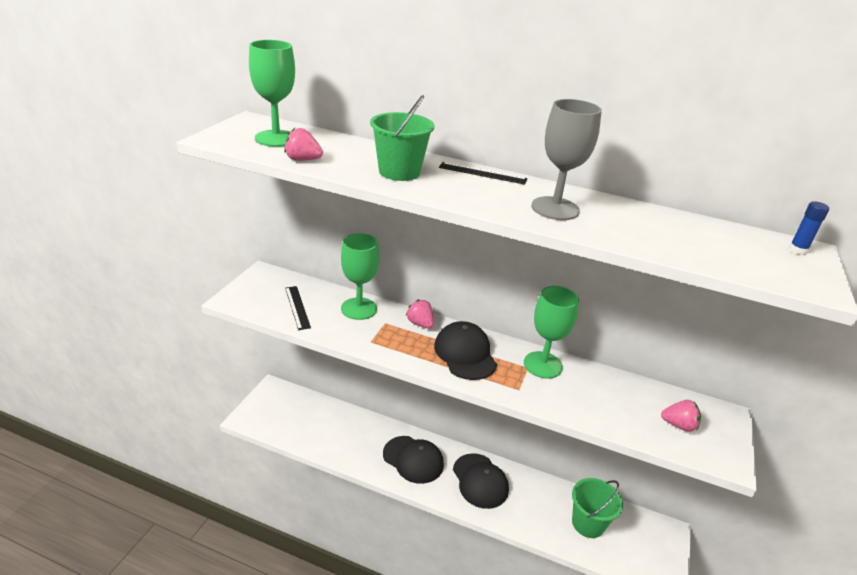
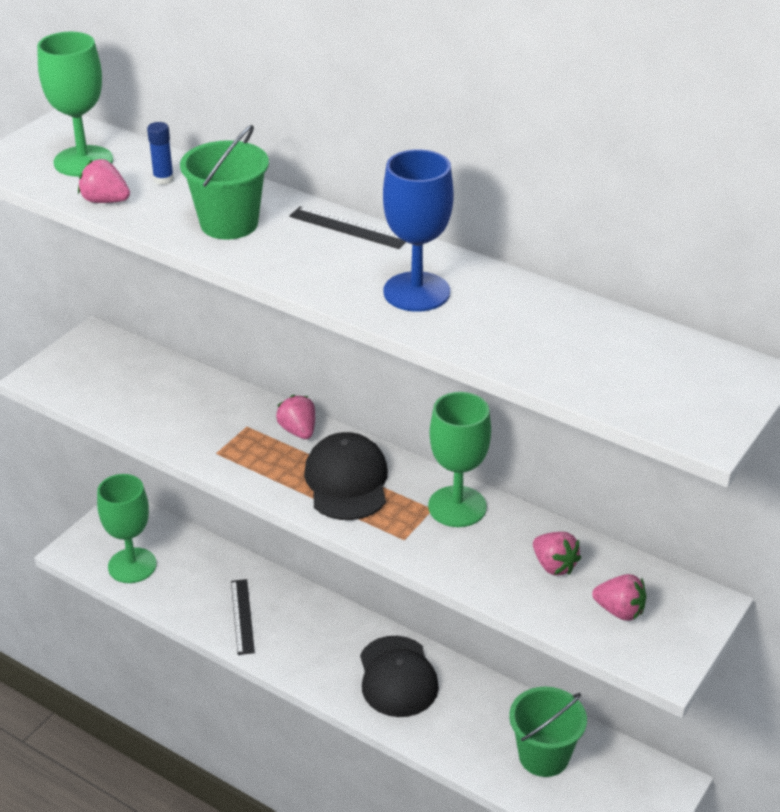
camera: 15 degrees right, 5 degrees up
(297, 307) = (128, 394): black ruler -> black ruler (242, 616)
(359, 308) = (216, 401): green goblet -> green goblet (132, 565)
(413, 459) = (305, 635): black cap -> none
(555, 208) = (416, 292): grey goblet -> blue goblet
(622, 398) = (554, 566): none -> pink strawberry
(797, 250) = (732, 373): blue glue stick -> blue glue stick (163, 180)

